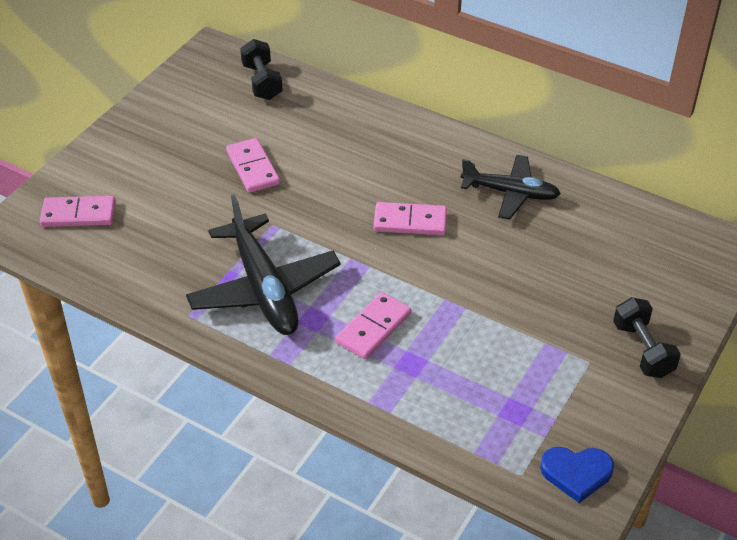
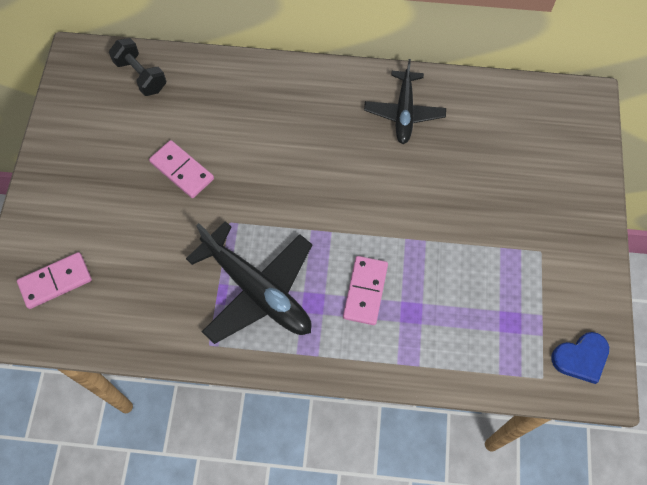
camera: 25 degrees left, 20 degrees up
(410, 222) = (340, 173): pink domino -> none
(510, 193) = (404, 112): black plane -> black plane turned 105 degrees clockwise
(642, 350) = (573, 223): black dumbbell -> none

